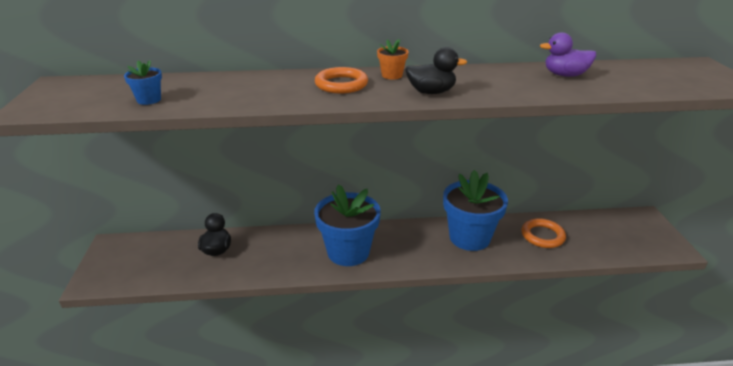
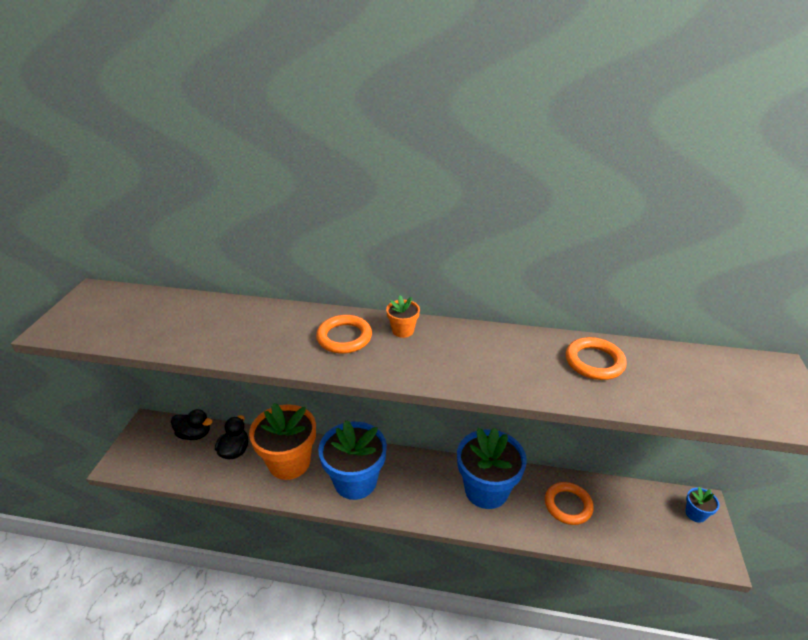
camera: 15 degrees right, 5 degrees up
(149, 100) = (157, 331): blue flower pot -> blue flower pot (695, 514)
(277, 249) = (289, 462): none -> orange flower pot
(431, 92) = (428, 367): black duck -> black duck (194, 434)
(565, 75) = (594, 362): purple duck -> orange ring

